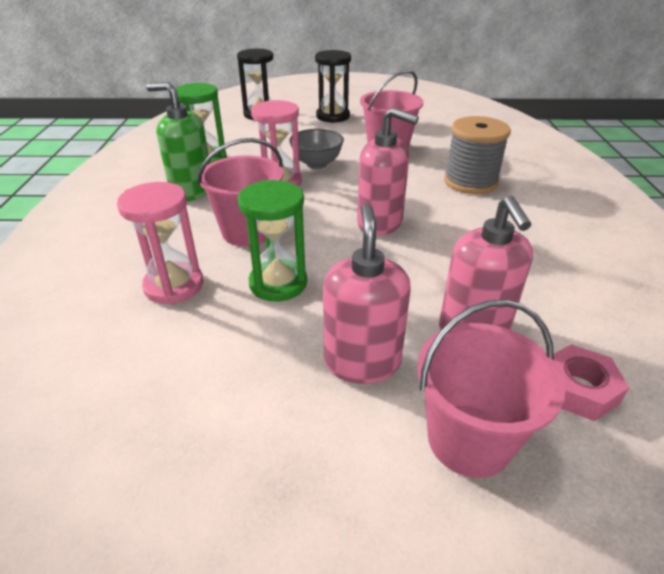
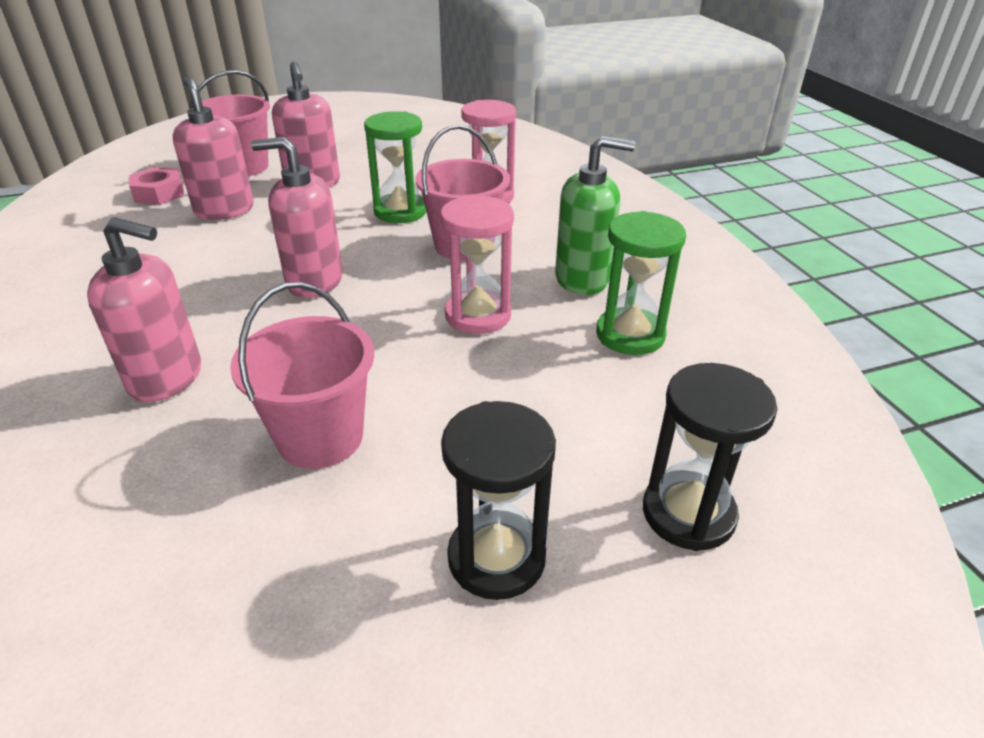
camera: 160 degrees right, 0 degrees up
(317, 164) = (443, 364): grey bowl -> none
(470, 182) = (167, 378): grey spool -> pink soap dispenser

